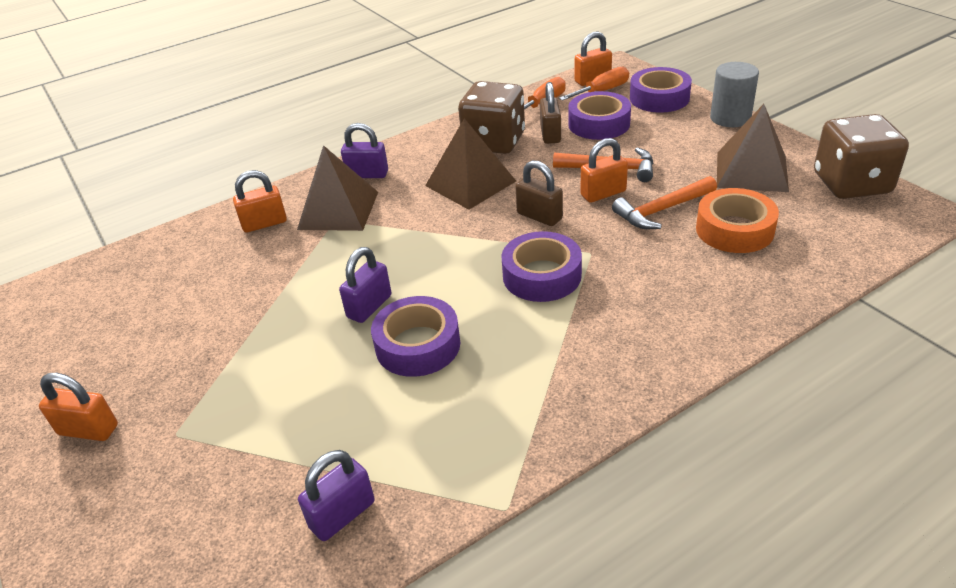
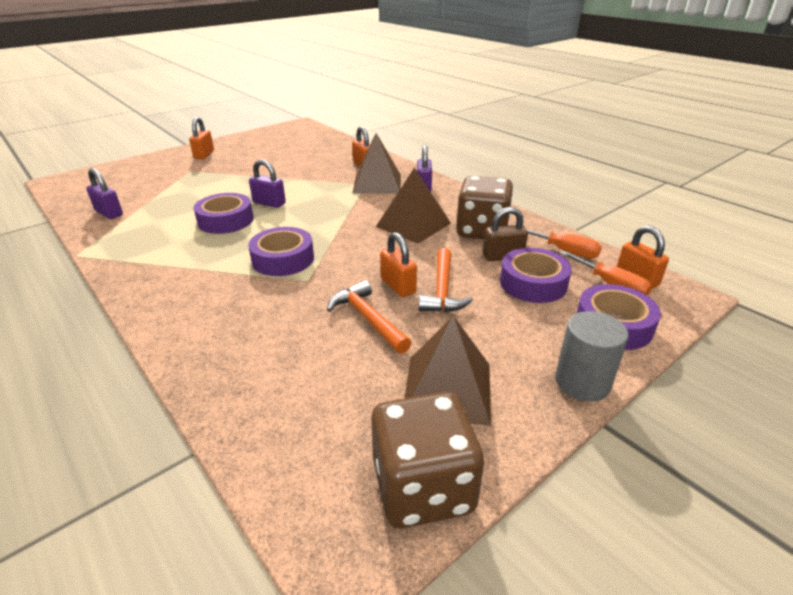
camera: 80 degrees right, 5 degrees down
(539, 216) = (363, 255): brown padlock -> none
(734, 230) = (328, 364): orange tape -> none

